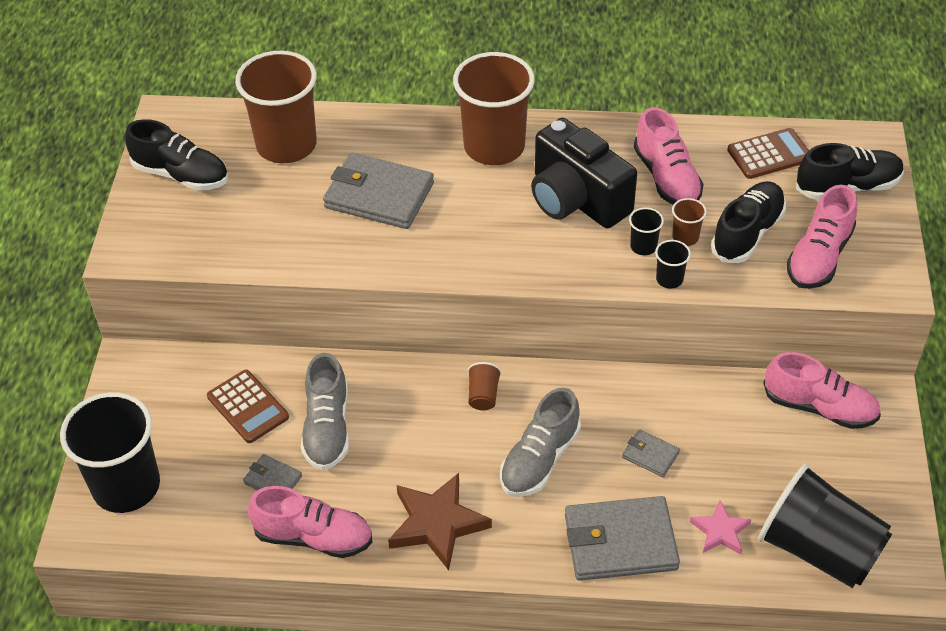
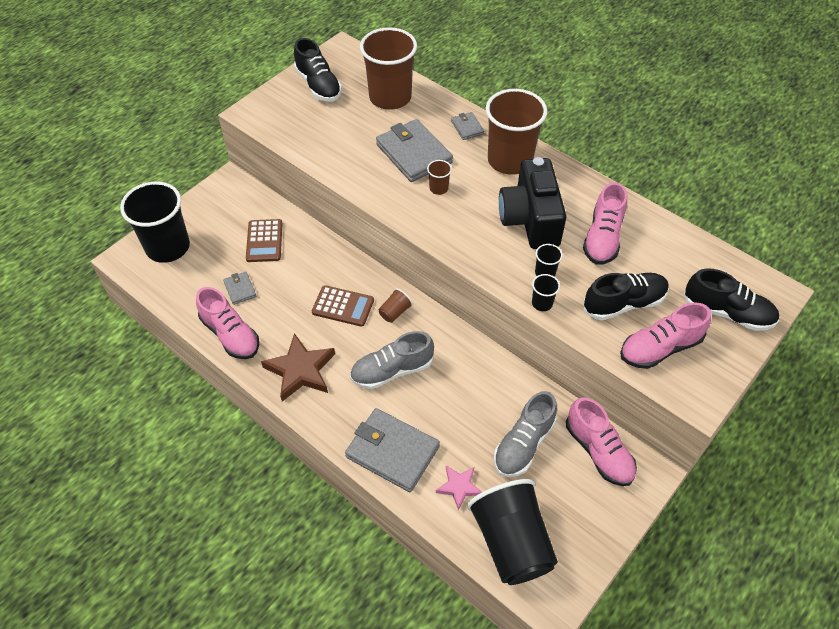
camera: 35 degrees right, 5 degrees up
(327, 428) = (293, 278): grey shoe -> grey shoe (523, 444)
(650, 455) = (460, 411): grey wallet -> grey wallet (467, 127)
(685, 237) = (578, 282): brown cup -> brown cup (438, 188)
(769, 154) = (690, 260): brown calculator -> brown calculator (343, 306)

